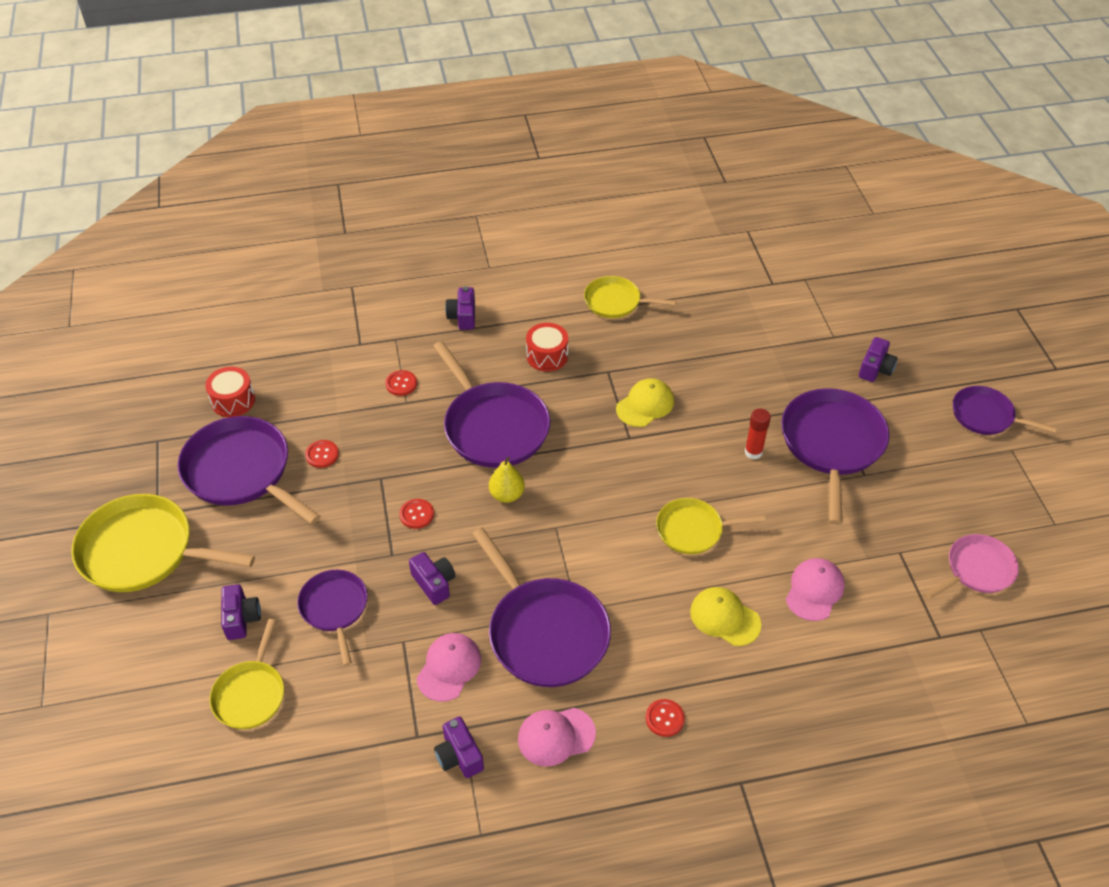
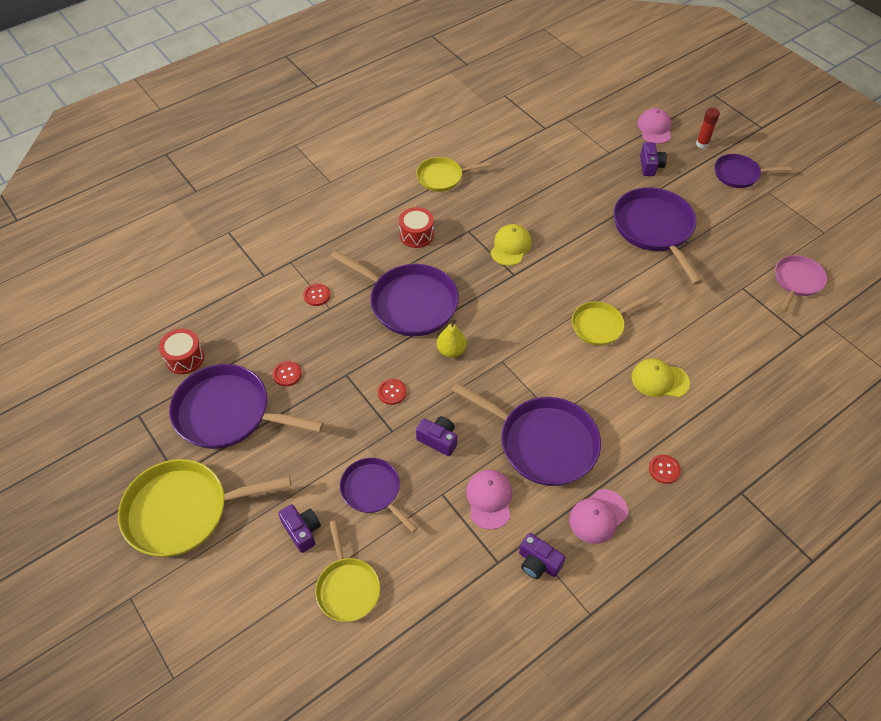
camera: 25 degrees left, 5 degrees up
(463, 316) = (333, 226): purple camera -> none
(753, 452) = (606, 254): red glue stick -> red glue stick (702, 144)
(814, 590) = (706, 336): pink cap -> pink cap (654, 128)

